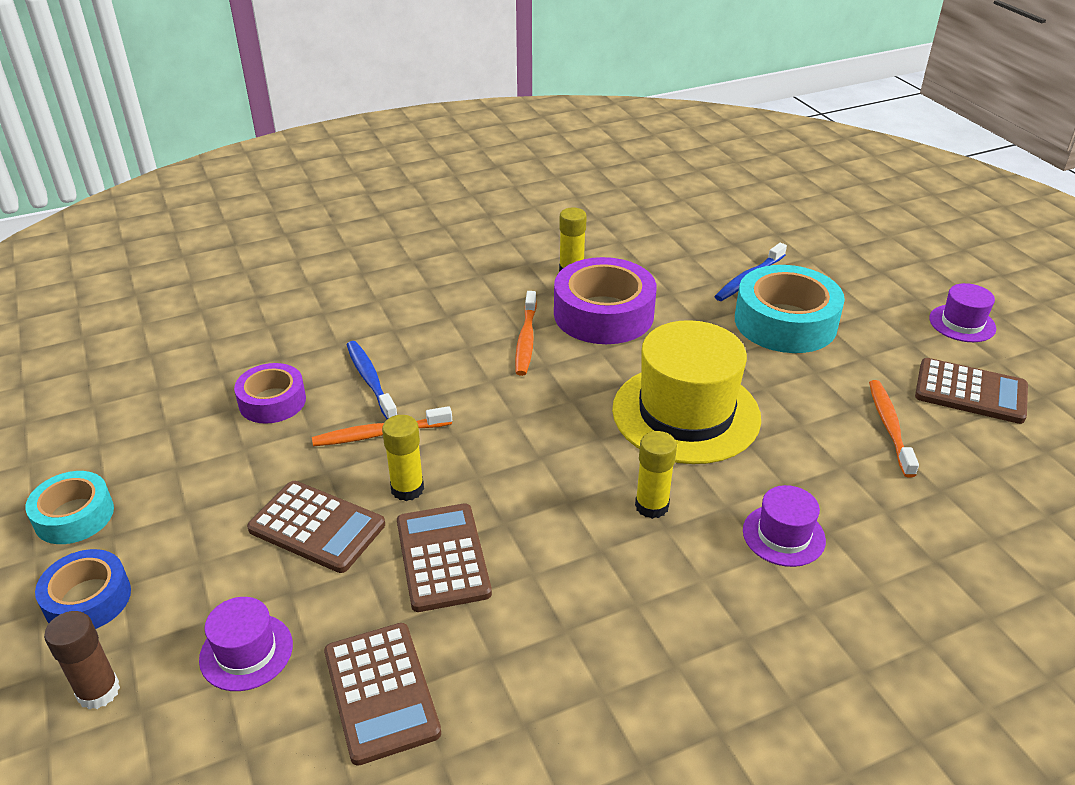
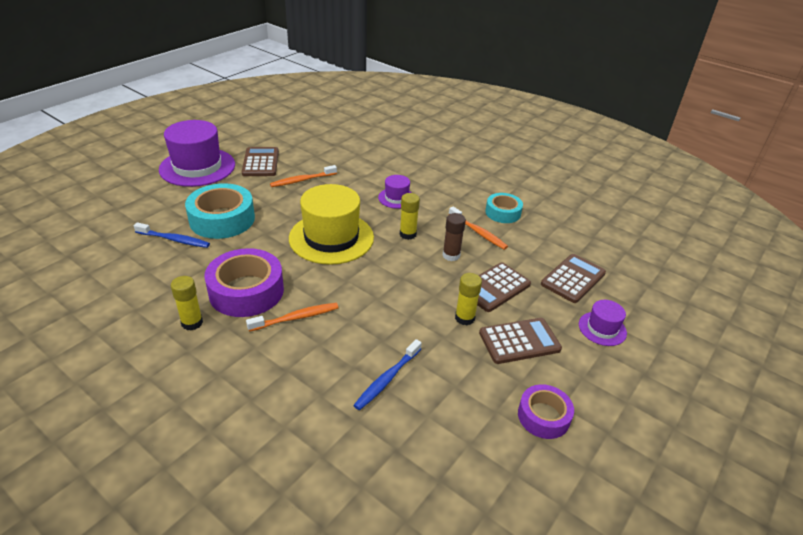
camera: 120 degrees left, 0 degrees up
(74, 516) = (618, 466): turquoise tape -> turquoise tape (503, 213)
(88, 599) = (647, 410): blue tape -> none
(98, 691) = (671, 368): brown glue stick -> brown glue stick (451, 255)
(272, 401) = (445, 423): purple tape -> purple tape (543, 416)
(317, 527) = (519, 341): brown calculator -> brown calculator turned 75 degrees clockwise
(379, 434) = (433, 349): orange toothbrush -> orange toothbrush (478, 232)
(962, 323) = (197, 167): purple hat -> purple hat, size x2.07

